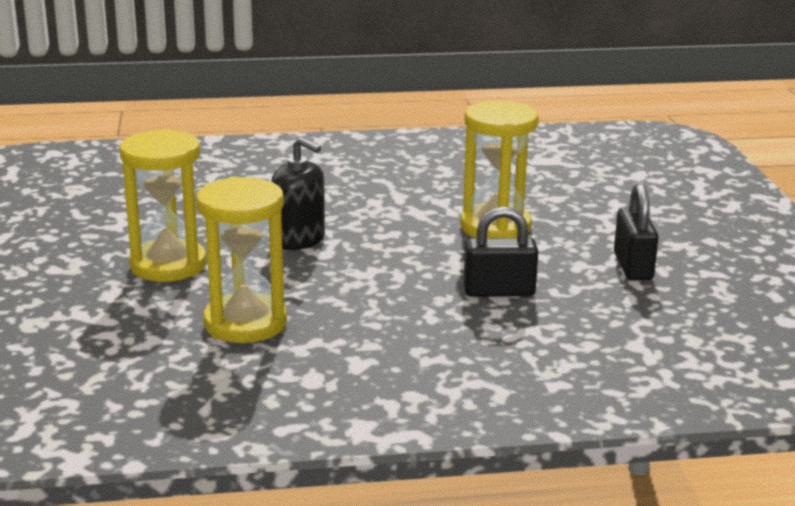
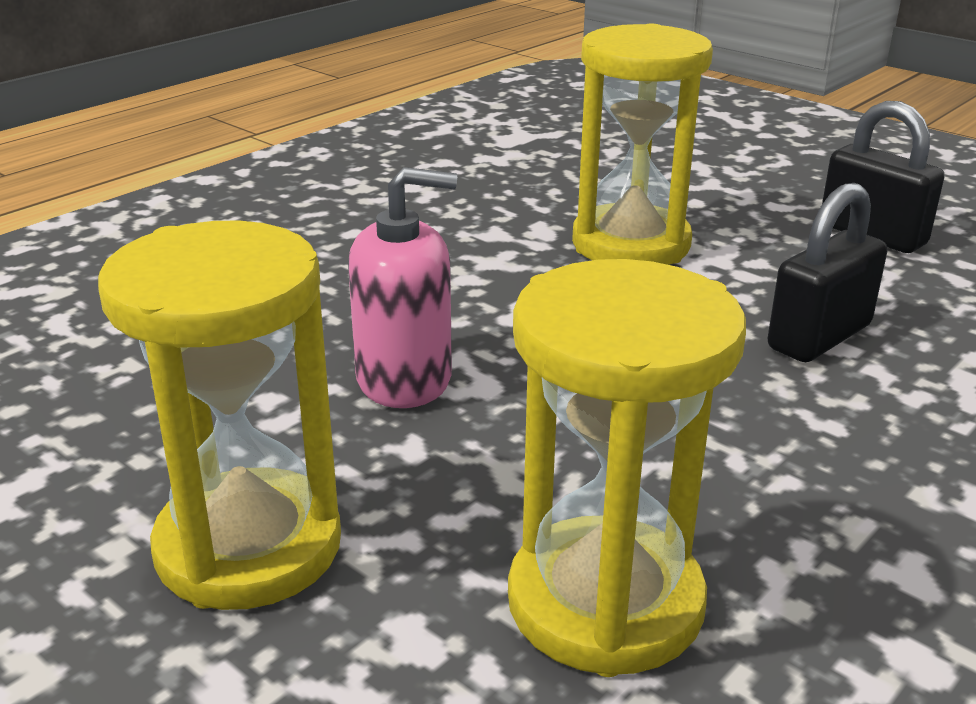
camera: 40 degrees left, 5 degrees up
(299, 240) = (404, 379): black soap dispenser -> pink soap dispenser

